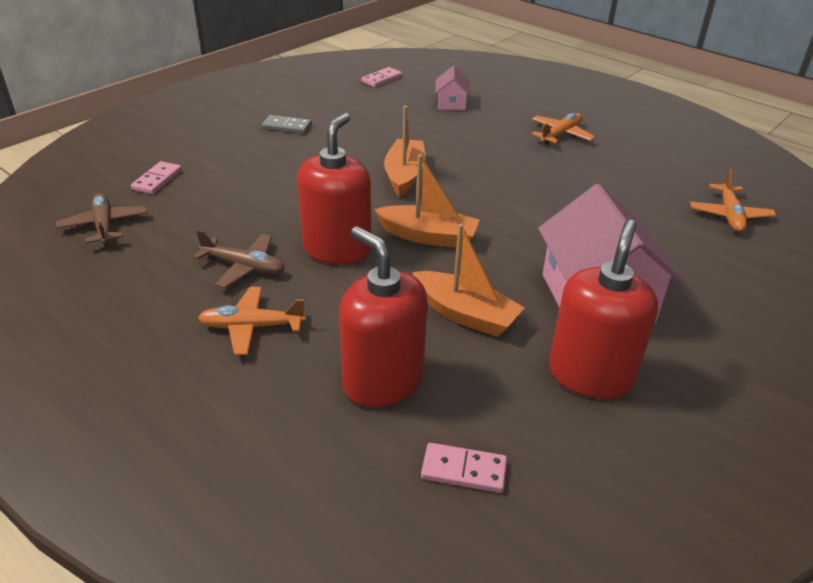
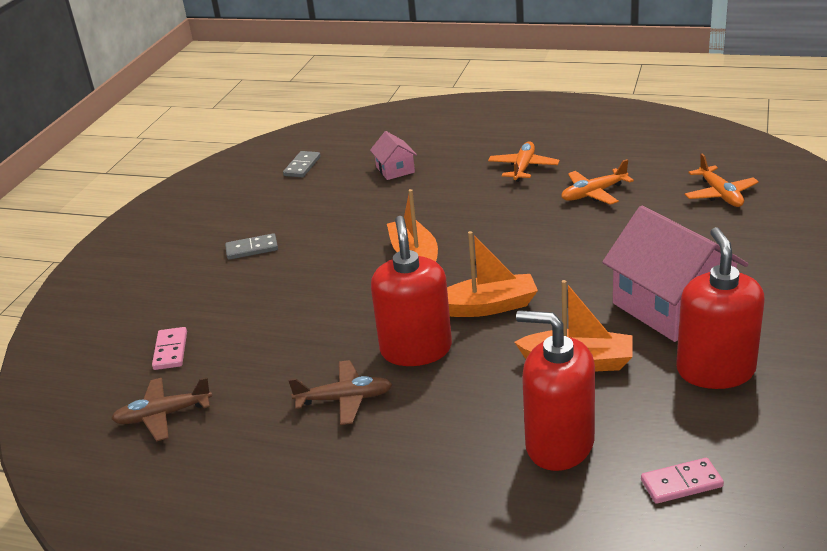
camera: 20 degrees left, 5 degrees down
(104, 225) = (163, 415): brown plane -> brown plane turned 60 degrees counterclockwise
(251, 327) = (404, 448): orange plane -> orange plane (593, 193)
(381, 79) = (302, 166): pink domino -> grey domino

